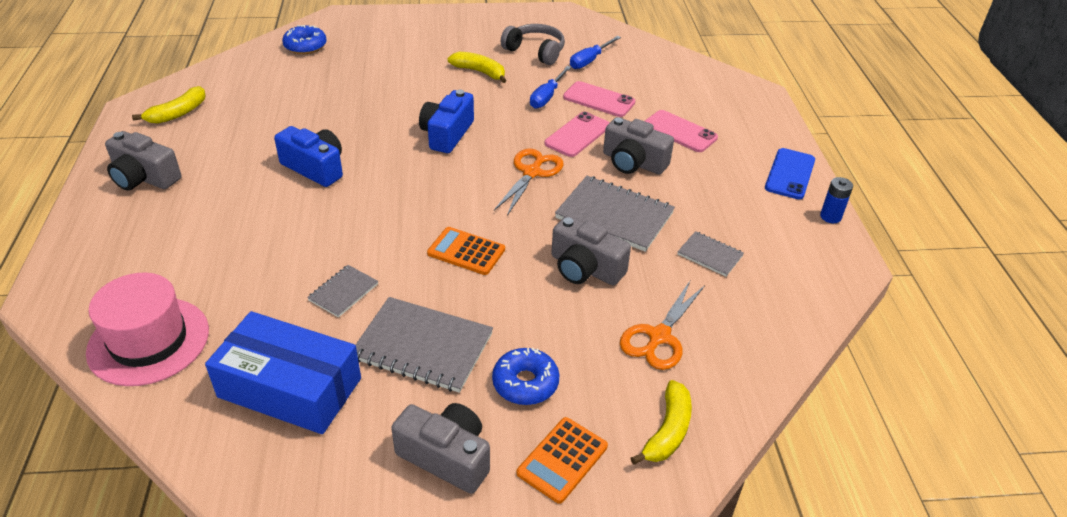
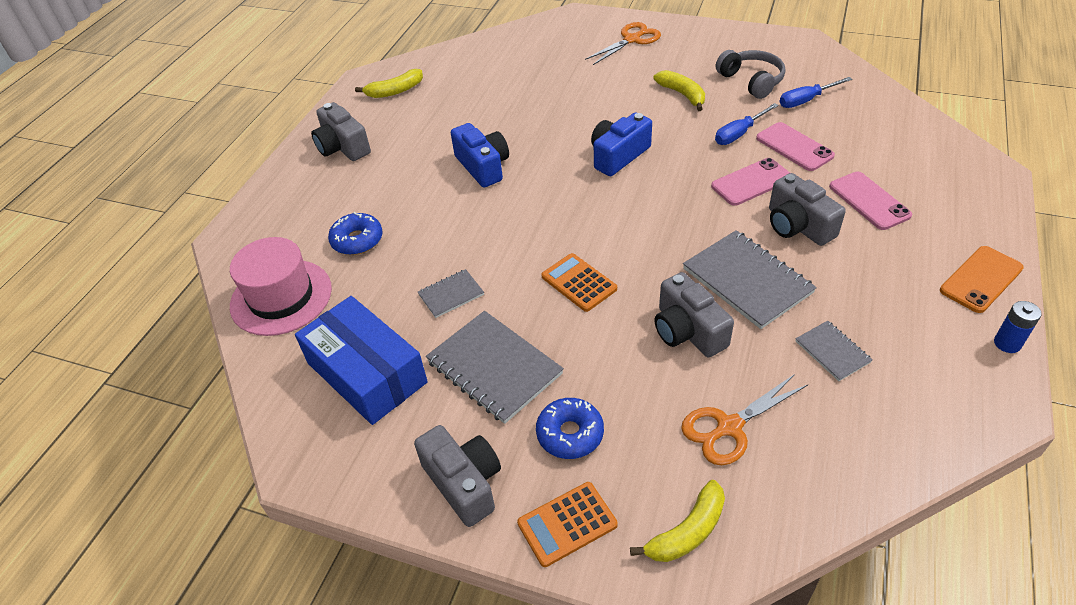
camera: 30 degrees right, 5 degrees up
(305, 46) = (530, 42): blue donut -> blue donut (357, 240)
(532, 172) = (683, 214): orange scissors -> orange scissors (632, 40)
(789, 174) = (981, 279): blue phone -> orange phone

